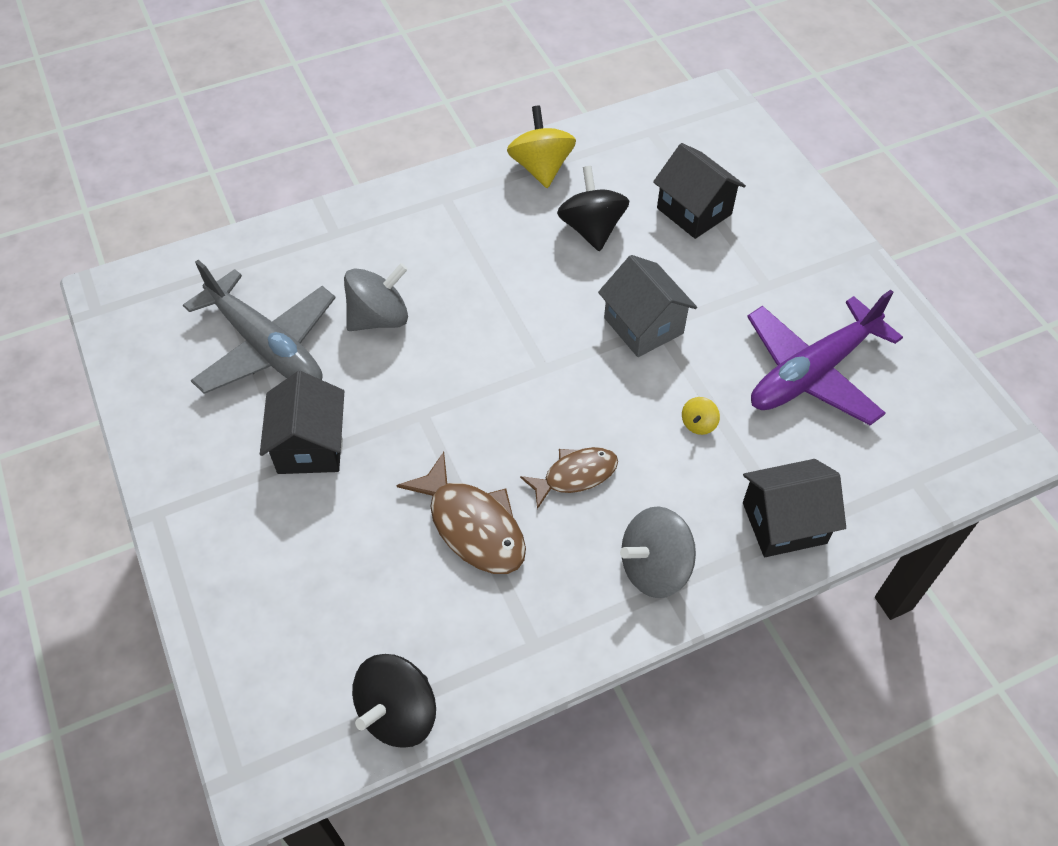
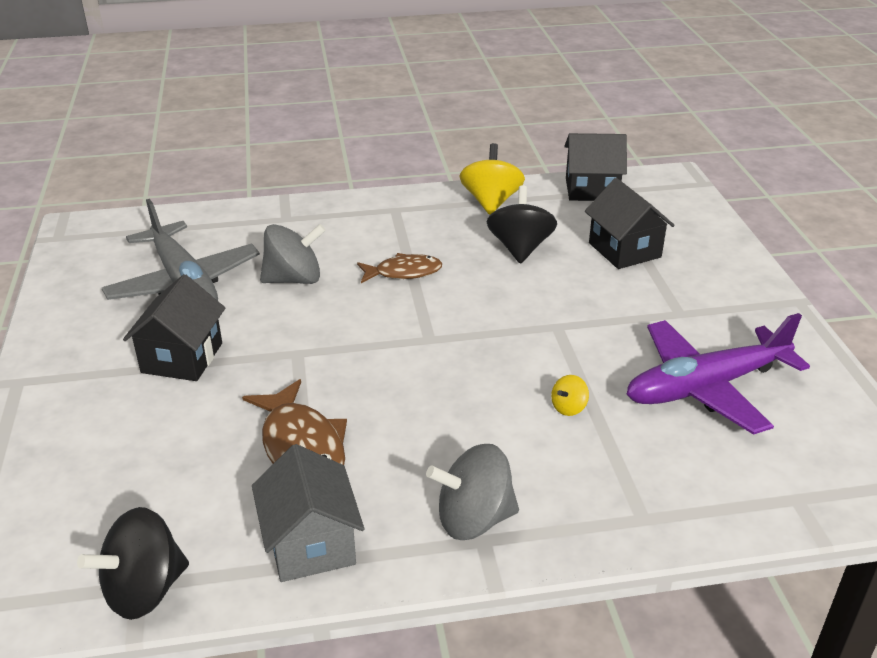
camera: 15 degrees right, 20 degrees down
(575, 475) = (423, 426): brown fish -> brown fish (404, 272)
(643, 326) = (542, 323): grey house -> grey house (311, 544)
(784, 523) = (632, 508): black house -> black house (591, 189)

